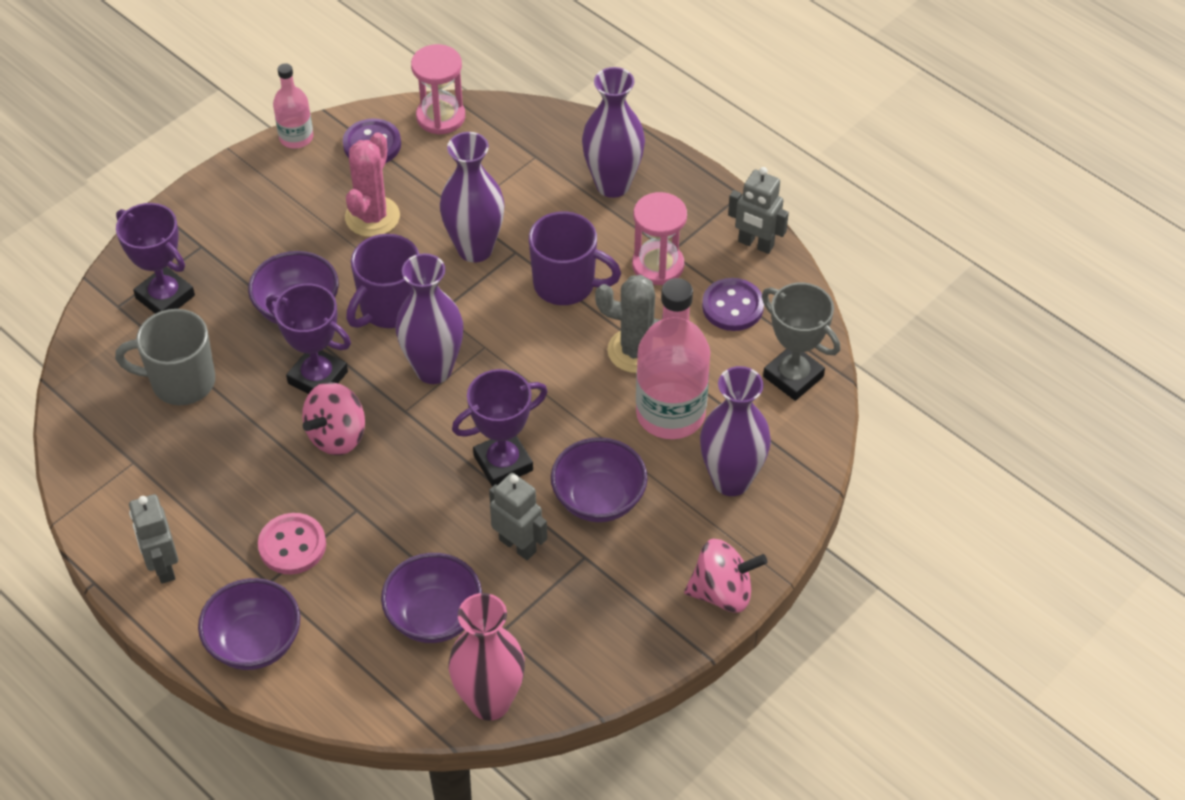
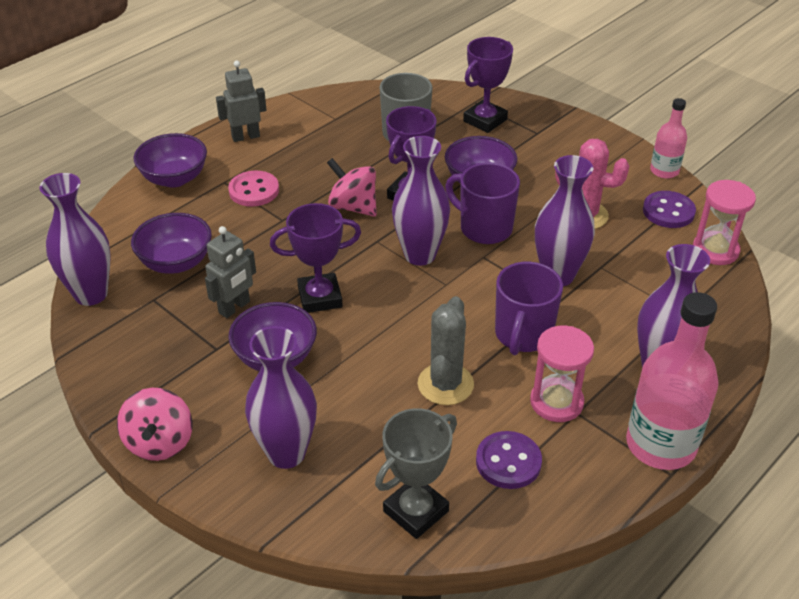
camera: 90 degrees right, 10 degrees down
(489, 702) = (91, 294): pink vase -> purple vase
(503, 463) = (320, 297): purple trophy -> purple trophy turned 75 degrees counterclockwise
(670, 414) = (369, 409): pink bottle -> pink bottle (660, 444)
(755, 244) = (599, 485): grey robot -> none

